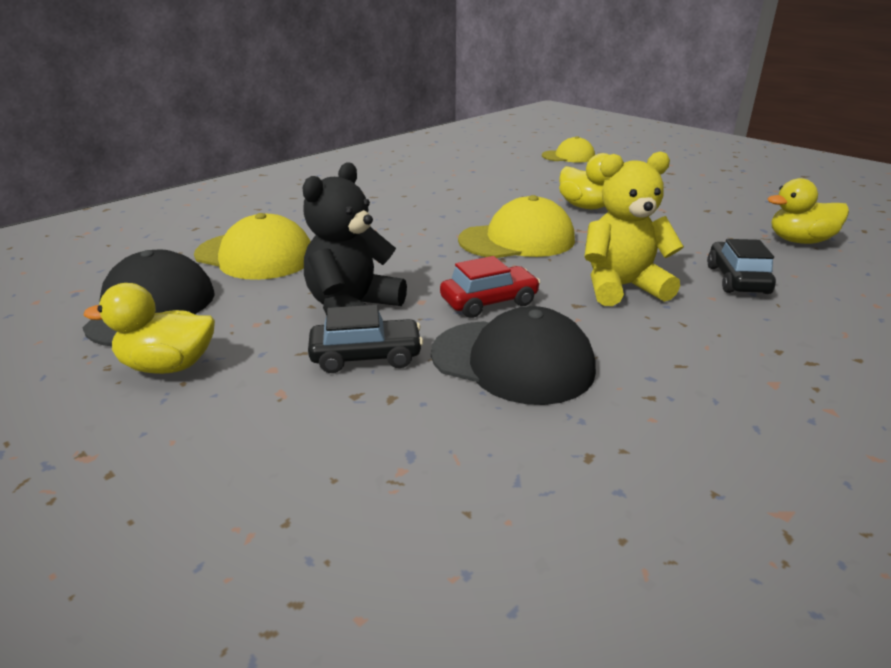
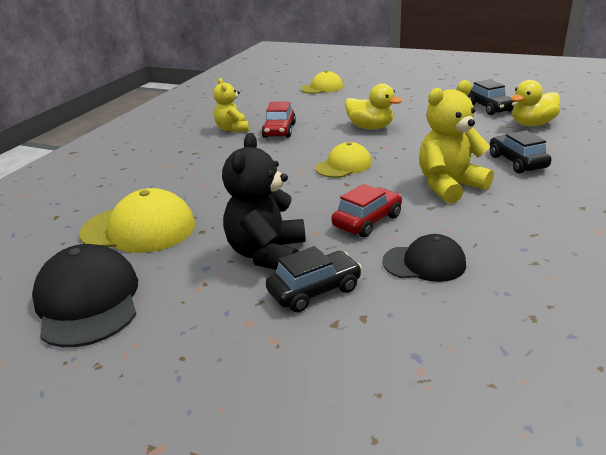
camera: 20 degrees left, 0 degrees up
(168, 366) = (154, 347): yellow duck -> none
(432, 181) = (232, 129): none -> yellow teddy bear
(479, 191) = (279, 130): none -> red car
(512, 361) = (424, 263): black cap -> black cap, size x0.62
(517, 240) = (344, 165): yellow cap -> yellow cap, size x0.62
(758, 212) = (489, 108): none -> black car

